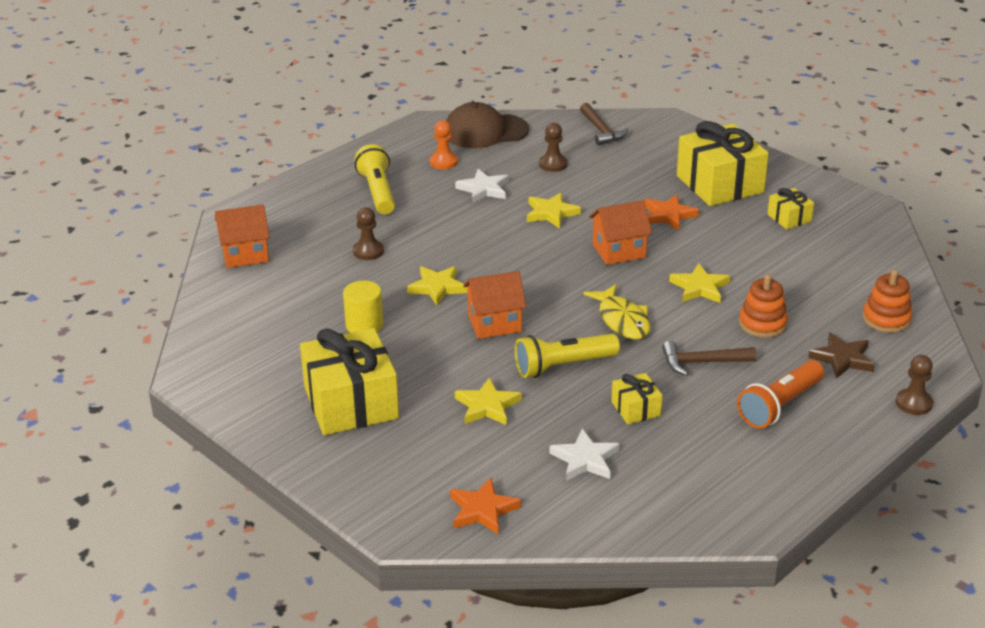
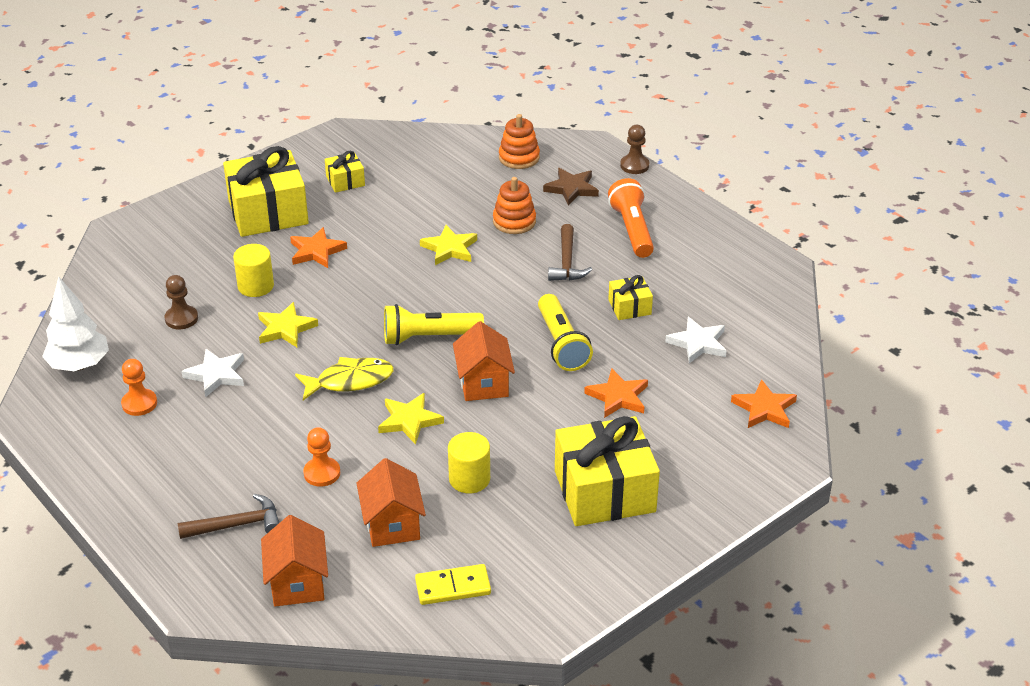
camera: 85 degrees left, 5 degrees up
(236, 327) = (453, 587): none -> yellow domino
(368, 251) = (322, 473): brown pawn -> orange pawn
(378, 192) = (190, 462): yellow flashlight -> yellow flashlight (429, 337)
(485, 131) = (79, 365): brown cap -> white tree
(487, 406) = (618, 397): yellow star -> orange star
(601, 131) = (121, 277): brown hammer -> brown hammer (237, 525)
(607, 192) = (256, 286): none -> yellow cylinder
(618, 251) = (373, 290): orange house -> orange house (392, 525)
(622, 320) = (493, 300): yellow fish -> yellow fish (350, 381)
(780, 406) = (632, 230): orange flashlight -> orange flashlight turned 150 degrees counterclockwise

